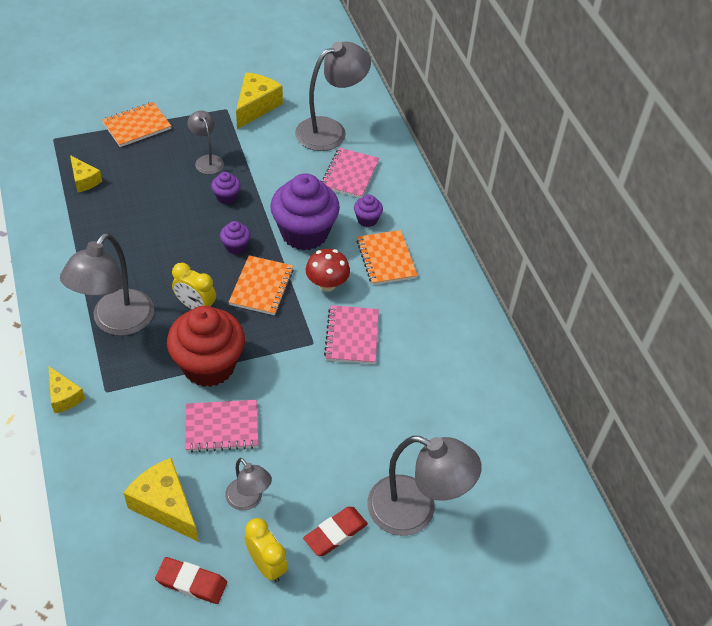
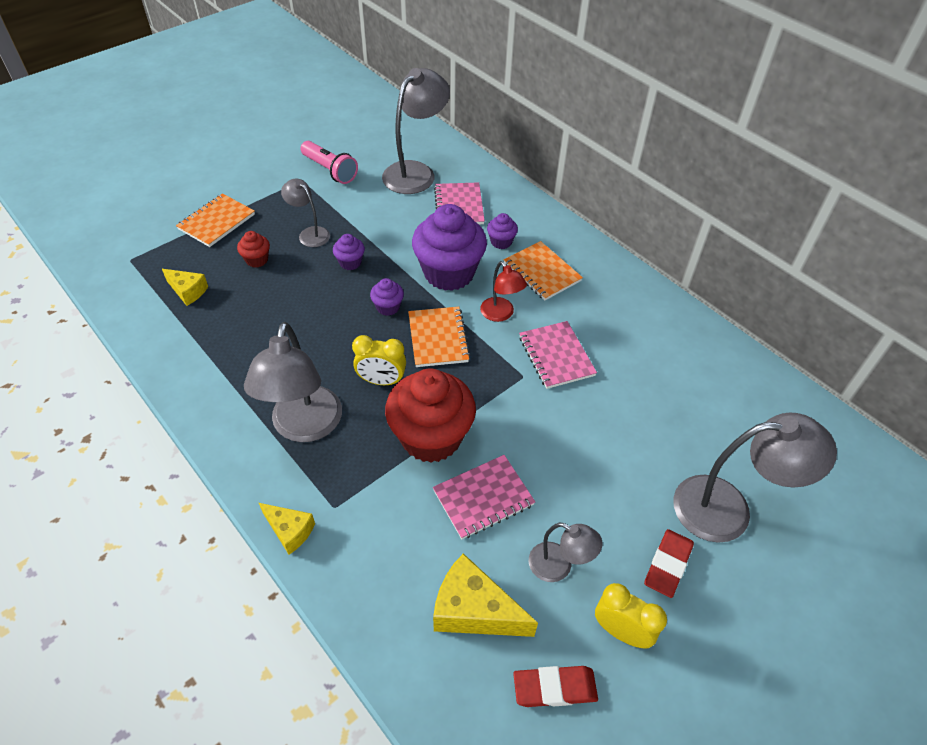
camera: 20 degrees left, 0 degrees up
(152, 170) = (257, 260): none -> red cupcake
(256, 106) = (330, 170): yellow cheese -> pink flashlight
(327, 284) = (501, 314): red mushroom -> red lamp

